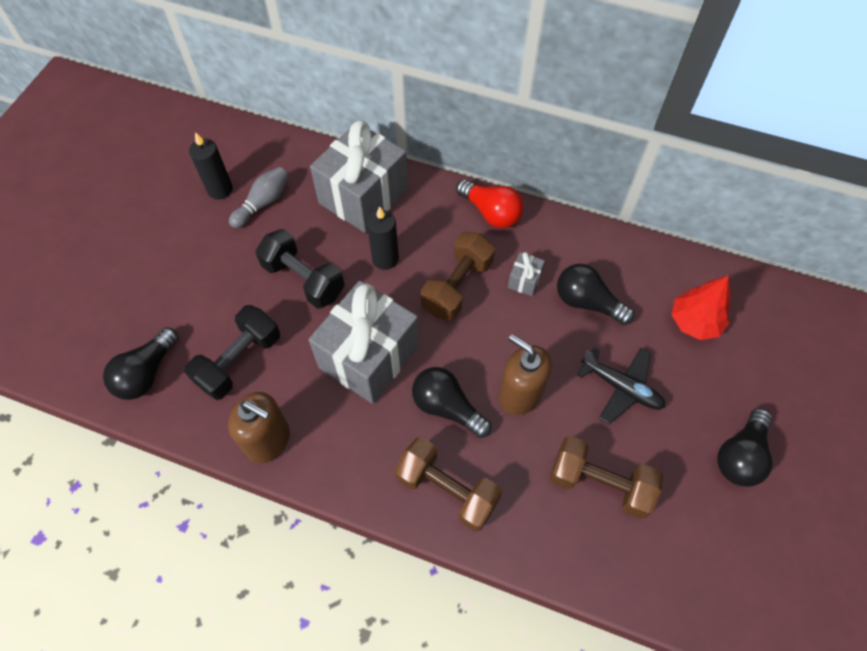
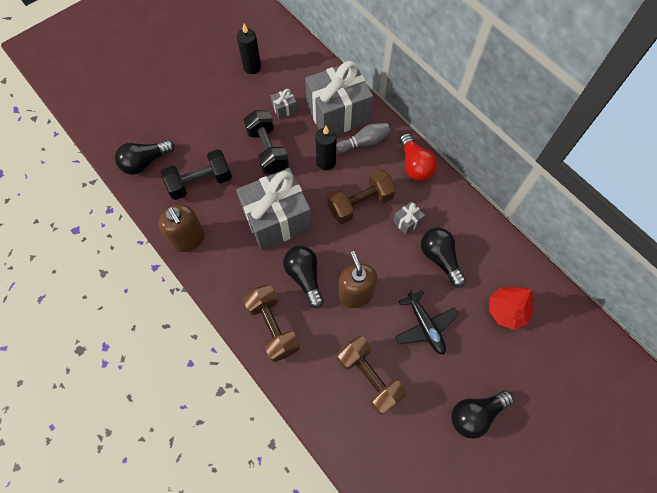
camera: 30 degrees right, 5 degrees up
(263, 203) = (273, 88): grey bowling pin -> grey bowling pin (364, 142)
(293, 220) = (284, 109): none -> grey gift

